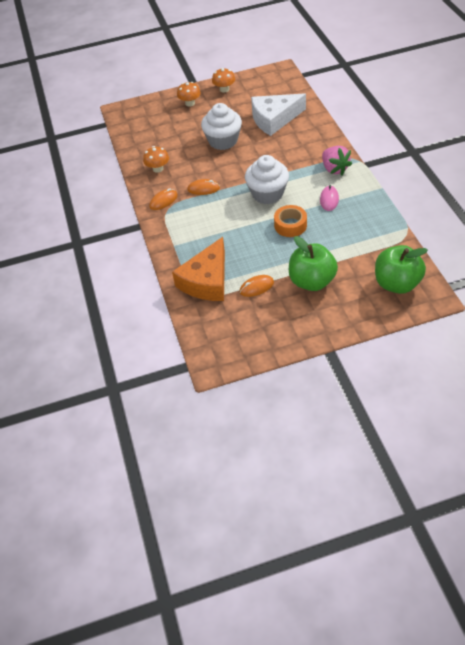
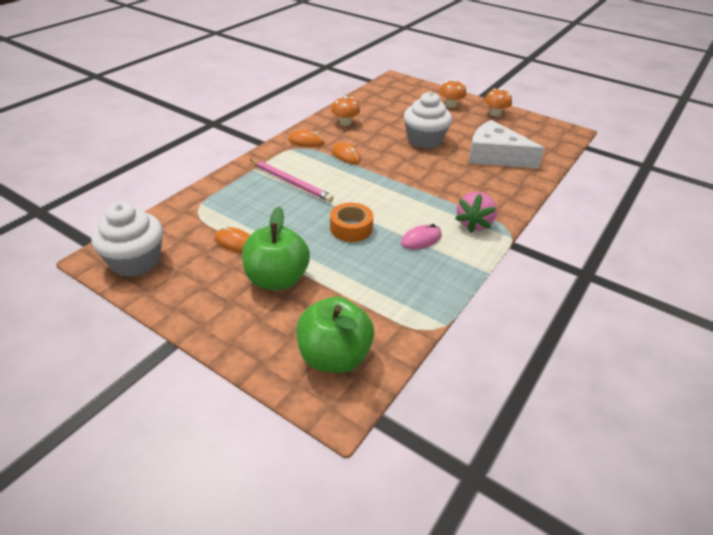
camera: 45 degrees right, 10 degrees down
(207, 280) = (219, 207): orange cheese -> none
(211, 231) = (291, 182): none -> pink pencil
(267, 194) = (382, 194): white cupcake -> white cupcake (136, 261)

